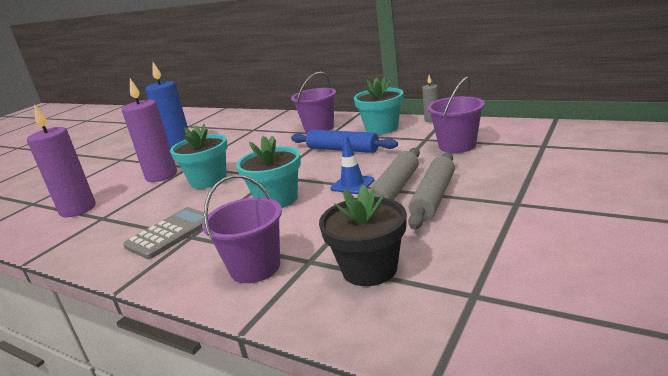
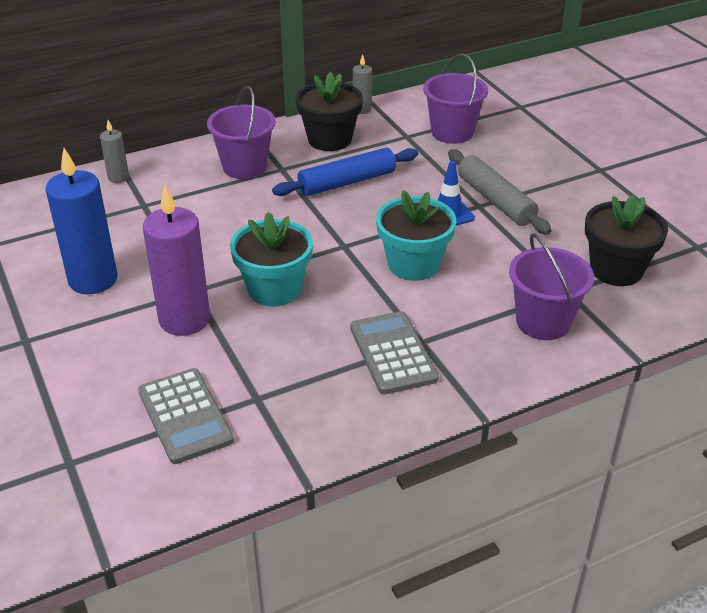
camera: 60 degrees left, 15 degrees up
(78, 209) = (185, 416): purple candle -> grey calculator
(270, 117) = (118, 177): none -> grey candle
(382, 128) = (329, 139): turquoise flower pot -> black flower pot
(434, 197) = (539, 192): grey rolling pin -> none

